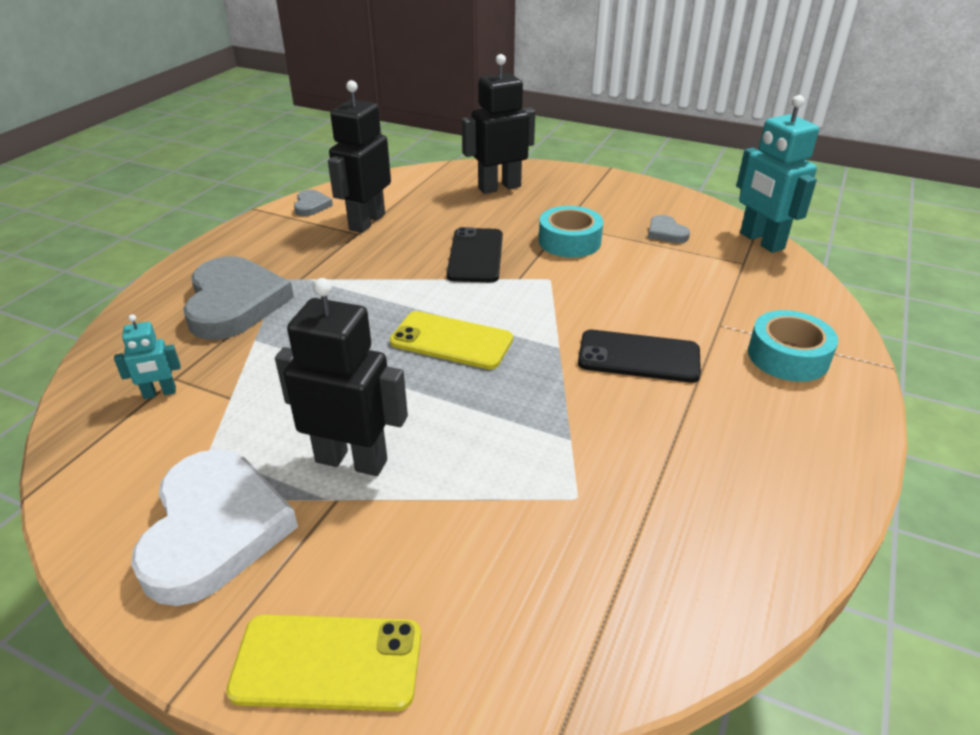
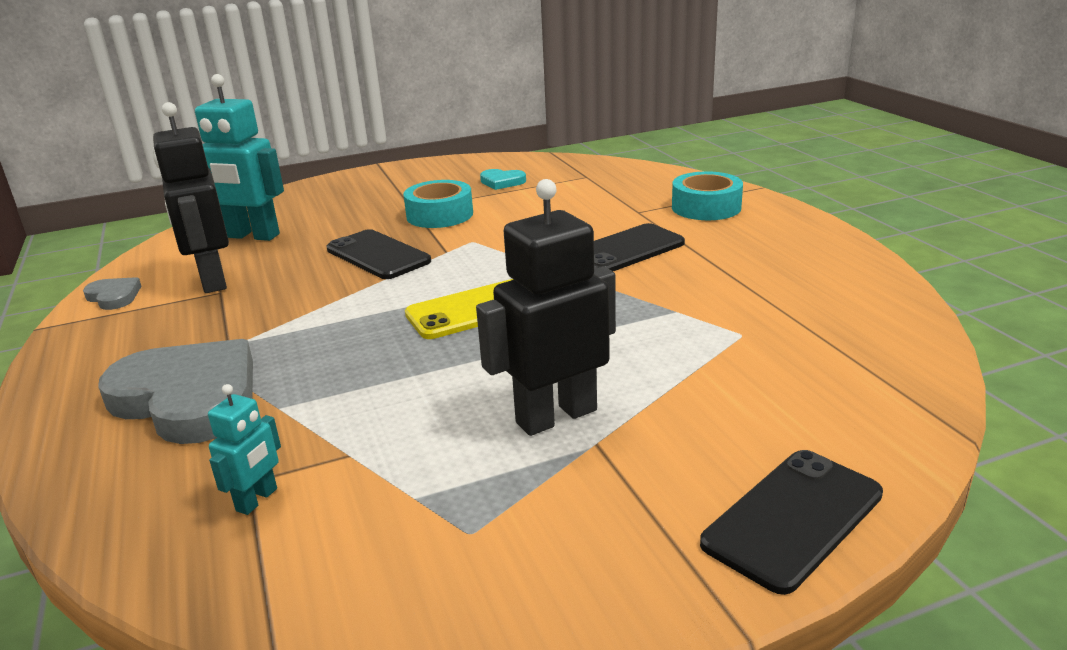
camera: 45 degrees left, 10 degrees down
(214, 529) = (541, 530): white heart -> none
(327, 662) = (793, 518): yellow phone -> black phone
(499, 187) = (302, 208): black robot -> none
(666, 233) = (502, 182): grey heart -> turquoise heart
(761, 241) = (574, 161): turquoise robot -> turquoise robot (252, 236)

